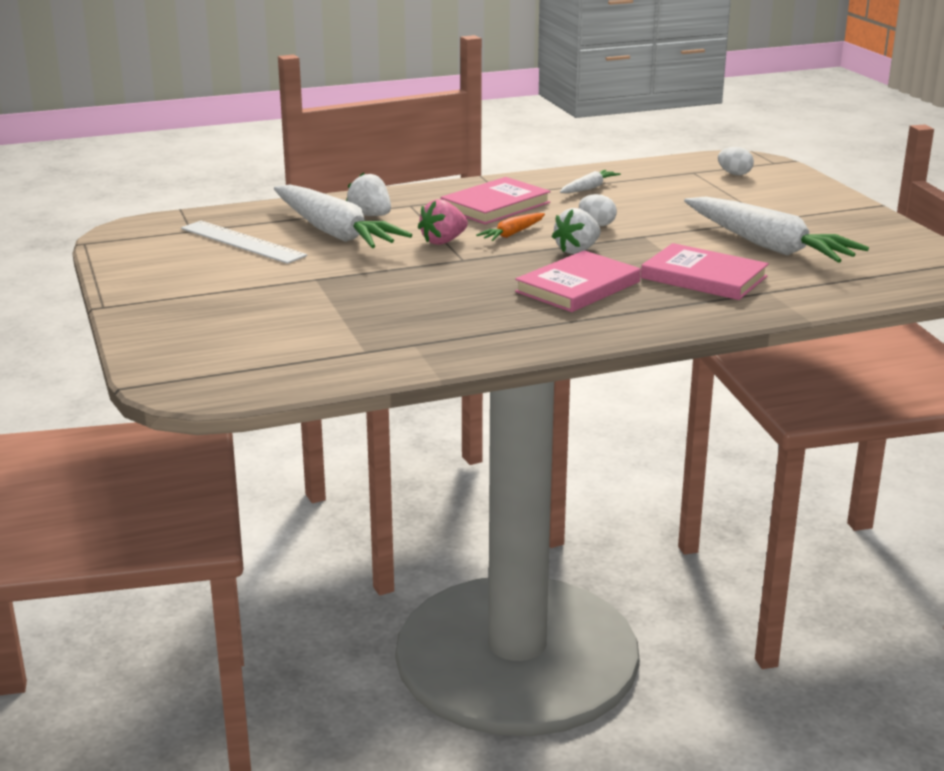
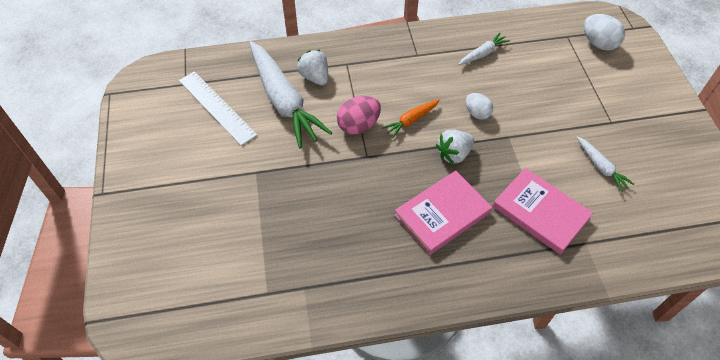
camera: 10 degrees right, 30 degrees up
(443, 241) = (358, 126): pink strawberry -> pink egg
(495, 206) = (408, 73): pink book -> none
(734, 174) = (598, 43): white egg -> white egg, size x1.50
(768, 246) = (601, 167): white carrot -> white carrot, size x0.45

